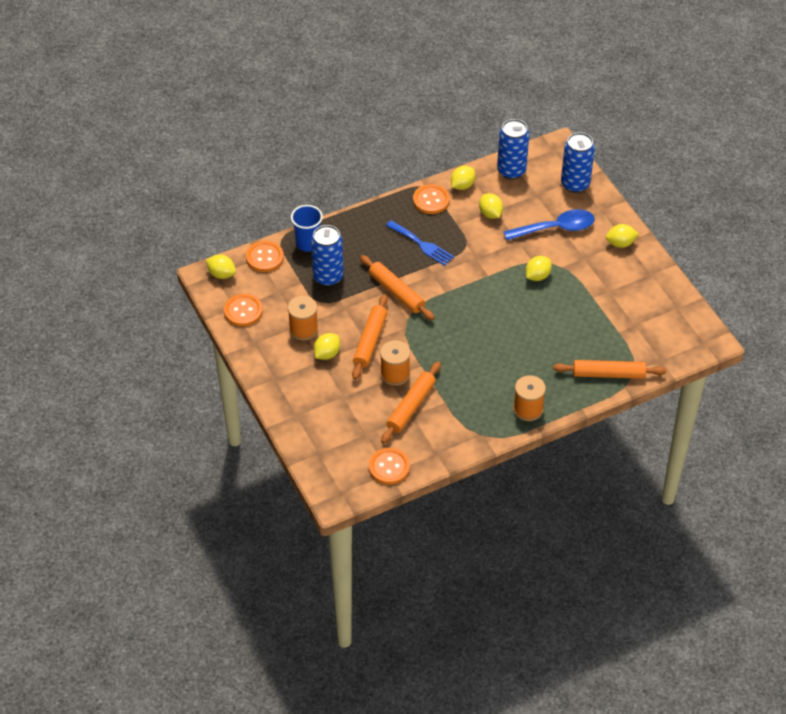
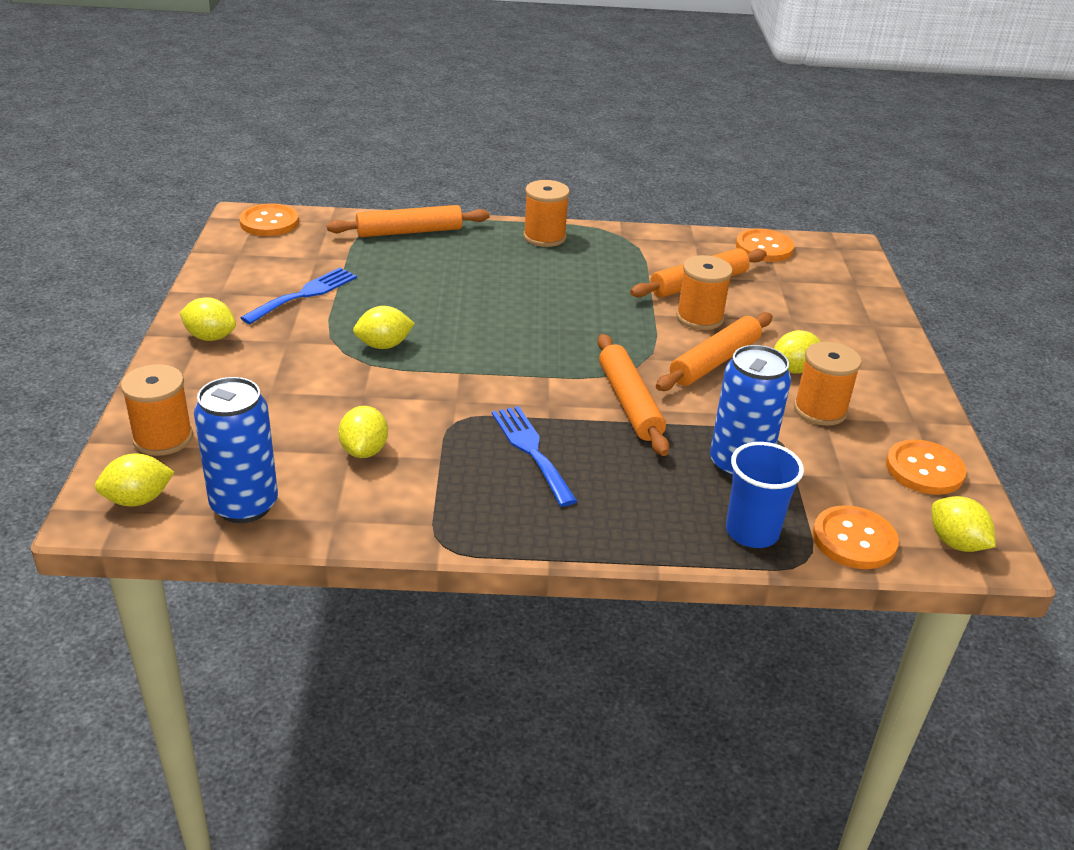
camera: 155 degrees left, 15 degrees down
(431, 200) = (451, 514): orange button -> orange button (269, 222)
(462, 185) = (365, 516): yellow lemon -> yellow lemon (138, 500)
(556, 228) = (281, 390): blue spoon -> none
(575, 184) = (163, 438): blue can -> orange spool
(608, 374) = (409, 231): orange rolling pin -> orange rolling pin turned 45 degrees counterclockwise
(610, 293) = (304, 294): none -> blue fork

